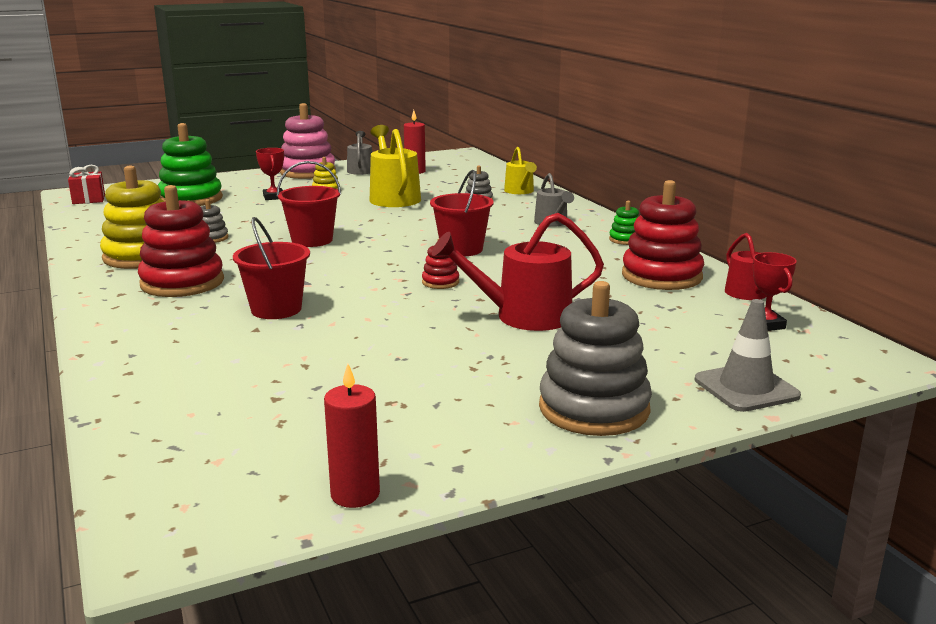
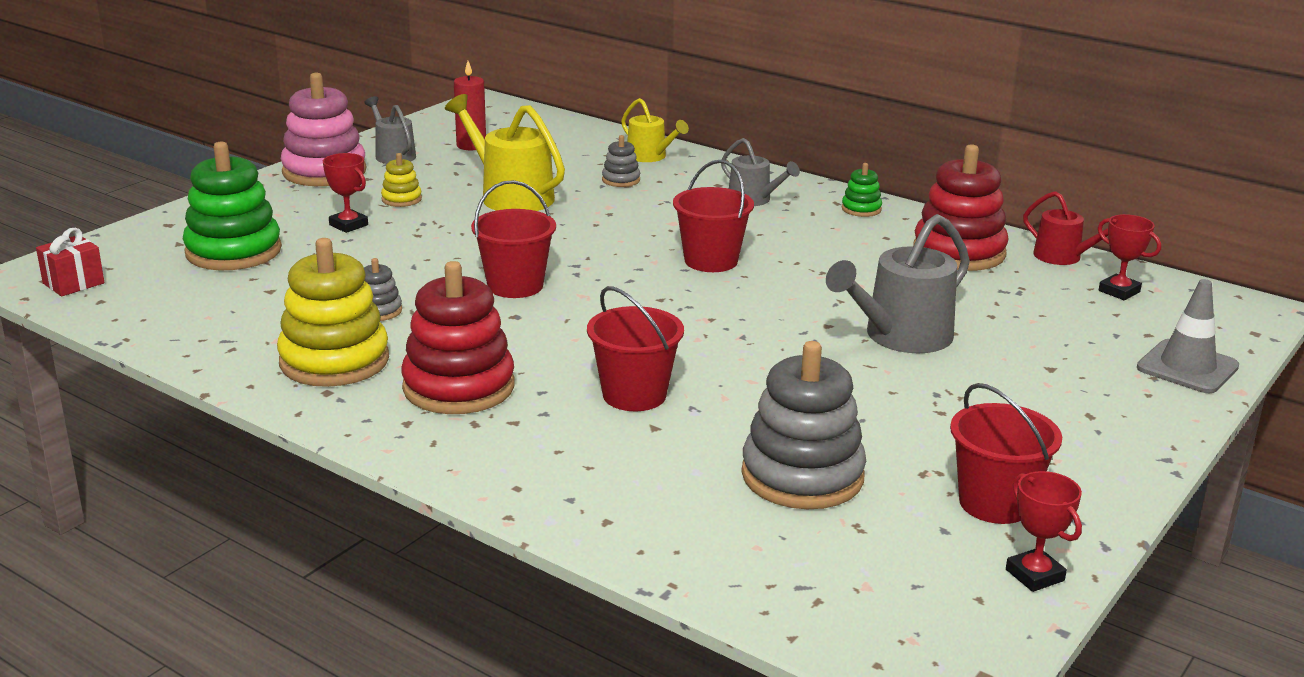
camera: 30 degrees left, 5 degrees up
(355, 494) = (1034, 575): red candle -> red trophy
(410, 436) = (995, 503): none -> red bucket
(440, 282) = (755, 313): red stacking toy -> none
(524, 316) = (901, 336): red watering can -> grey watering can
(594, 409) = (1101, 426): grey stacking toy -> grey stacking toy (802, 476)

